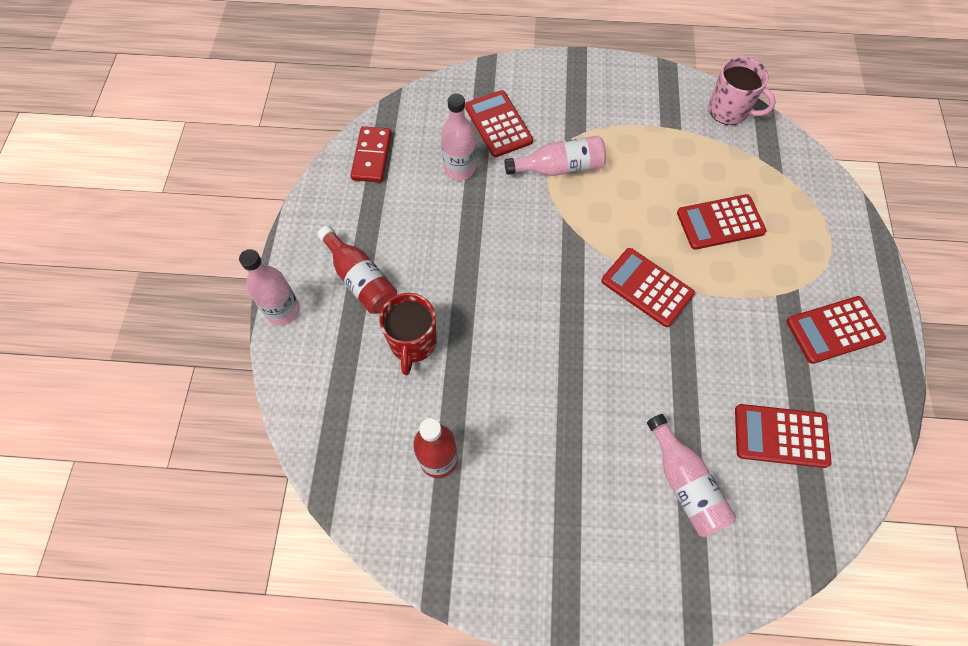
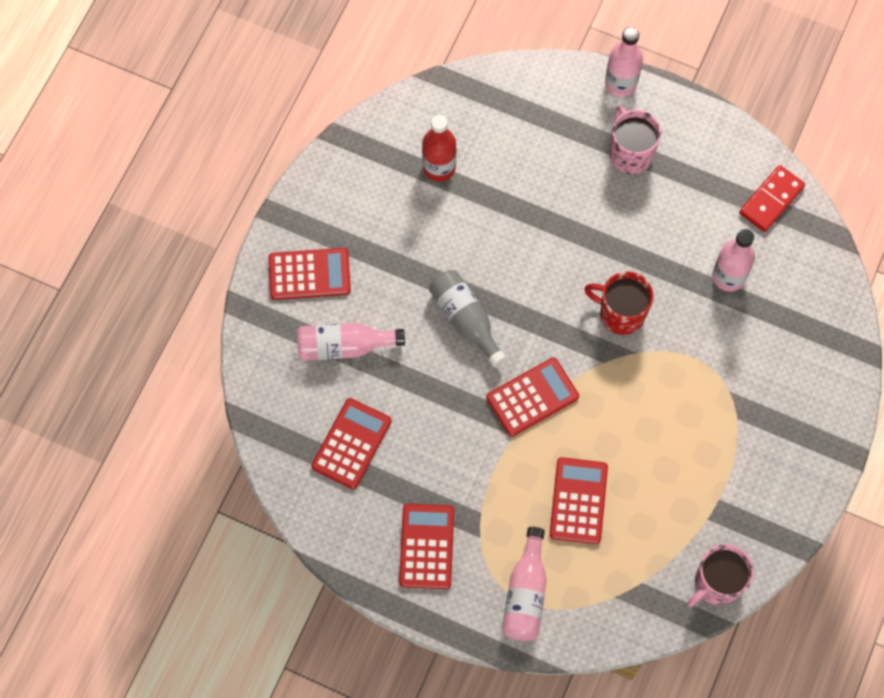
camera: 110 degrees right, 5 degrees up
(361, 279) = (630, 153): red bottle -> pink mug
(372, 156) = (771, 200): red domino -> red domino turned 75 degrees counterclockwise
(413, 343) = (550, 178): red mug -> red mug (620, 313)
(498, 124) = (775, 333): red calculator -> red calculator (309, 274)
(559, 168) = (698, 373): pink bottle -> pink bottle (526, 593)
(599, 372) = (465, 320): none -> grey bottle

